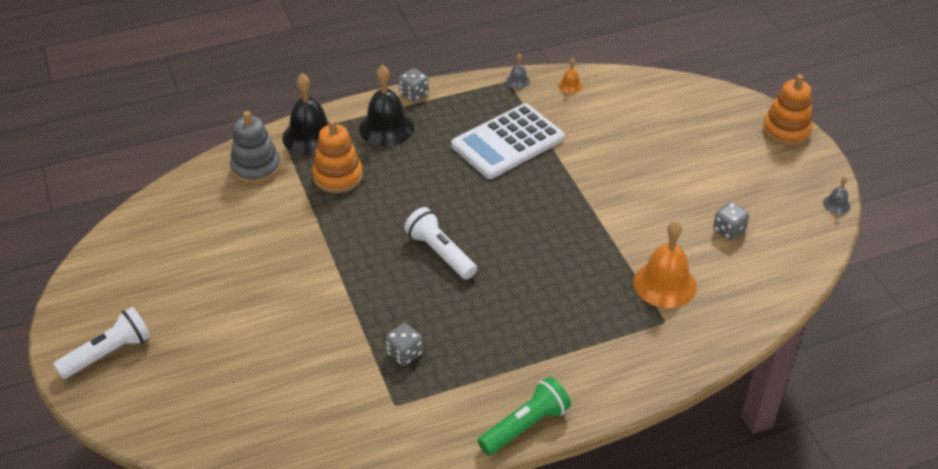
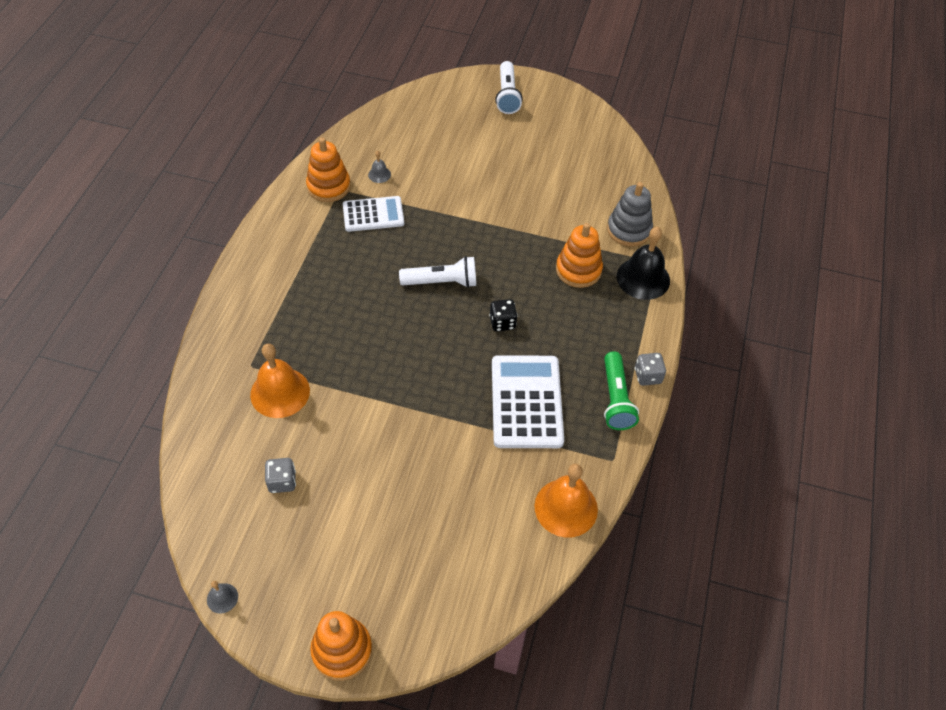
camera: 125 degrees right, 10 degrees up
(386, 128) = (615, 331): black bell -> none
(400, 418) = (328, 186): none -> orange stacking toy
(404, 354) = (373, 214): grey dice -> white calculator
(445, 192) = (502, 322): none -> black dice
(518, 81) = (607, 468): grey bell -> grey bell (379, 174)
(525, 426) = (260, 236): green flashlight -> green flashlight (616, 399)
(570, 85) = (566, 507): orange bell -> orange bell, size x2.18

